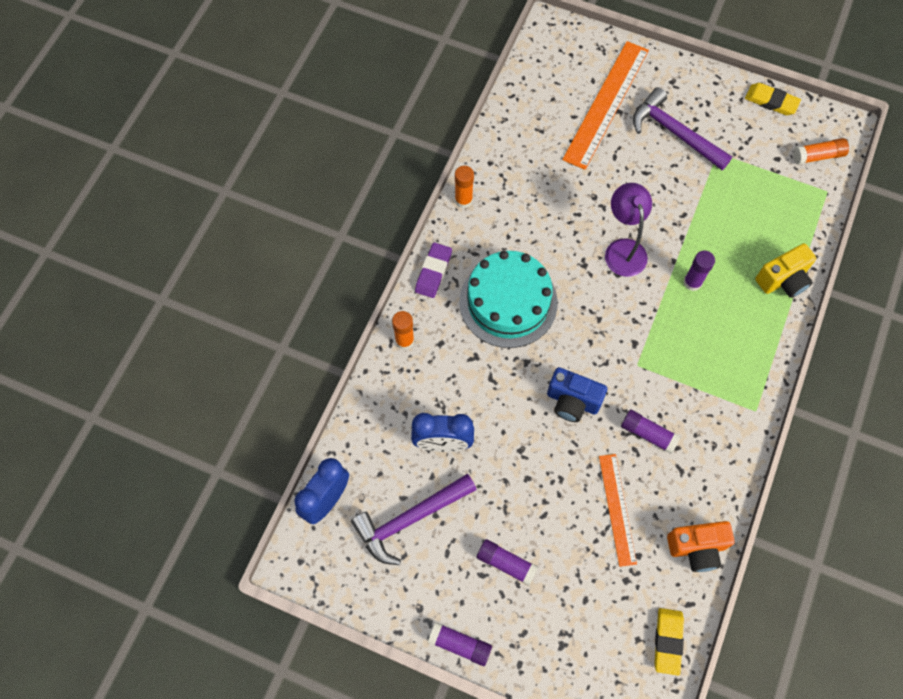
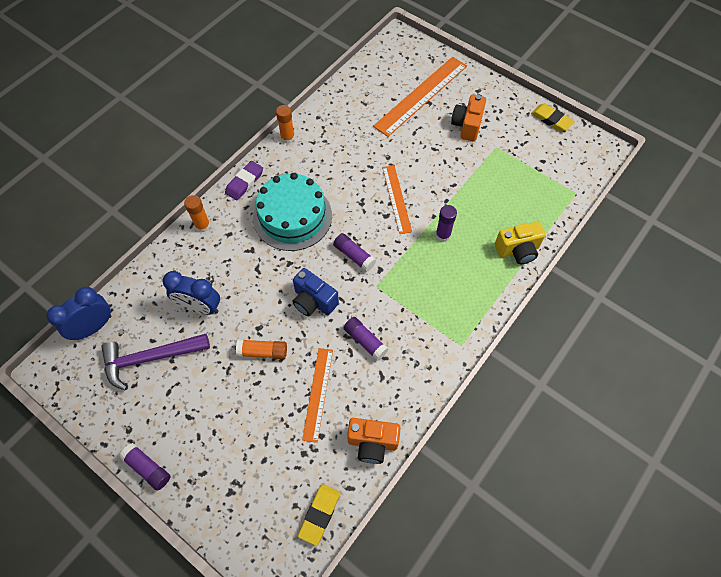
camera: 15 degrees right, 5 degrees down
(506, 563) = (211, 413): purple glue stick -> purple glue stick (354, 256)
(623, 249) = (396, 199): purple lamp -> orange ruler
(674, 132) = (467, 126): purple hammer -> orange camera
(818, 156) = (576, 166): orange glue stick -> orange glue stick (263, 352)

